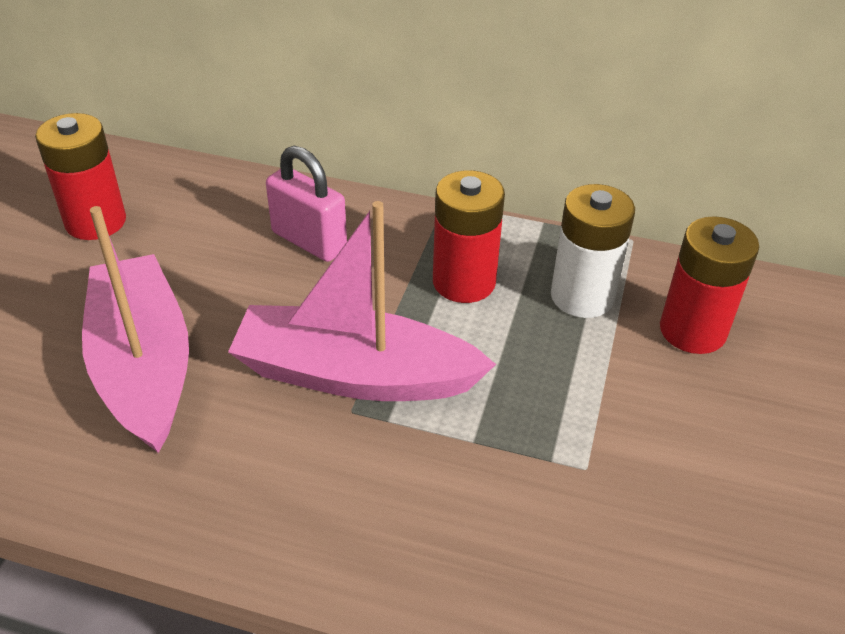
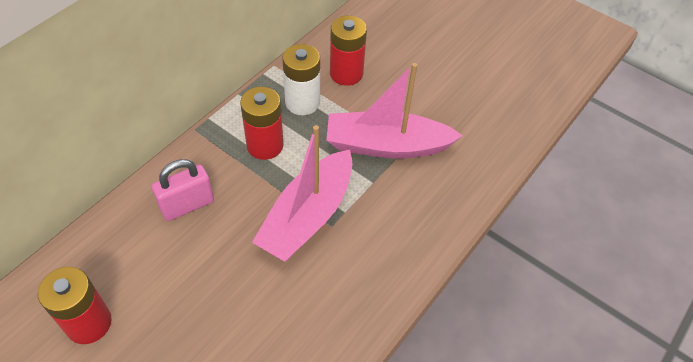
camera: 70 degrees left, 10 degrees up
(143, 366) = (249, 318): pink boat -> pink boat (386, 145)

